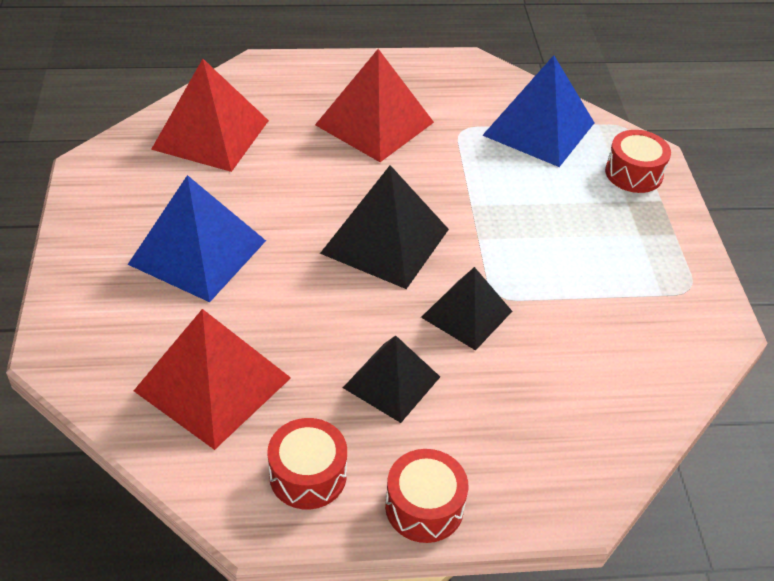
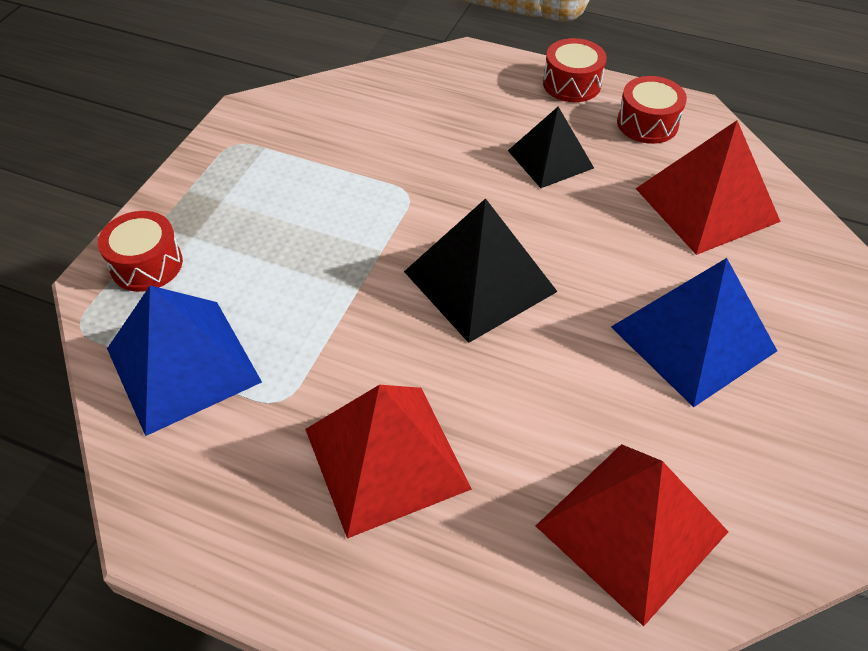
camera: 150 degrees left, 5 degrees up
(466, 314) = (449, 187): black pyramid -> none

